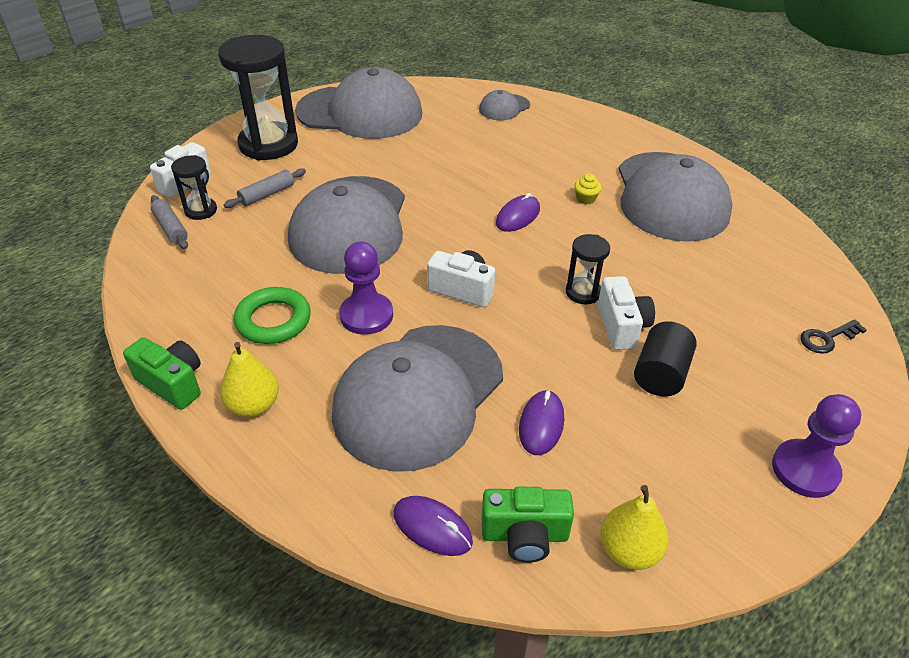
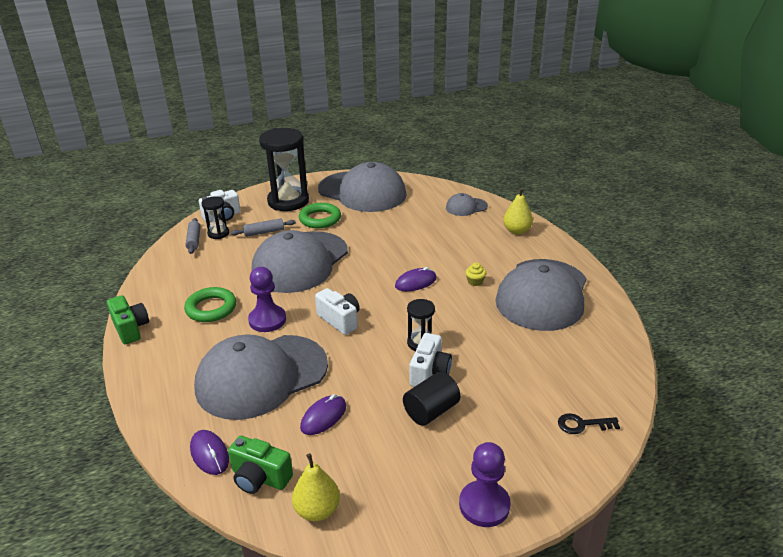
camera: 25 degrees right, 10 degrees down
(254, 405) = (164, 354): yellow pear -> yellow pear (516, 231)
(331, 160) = (320, 219): none -> green ring

